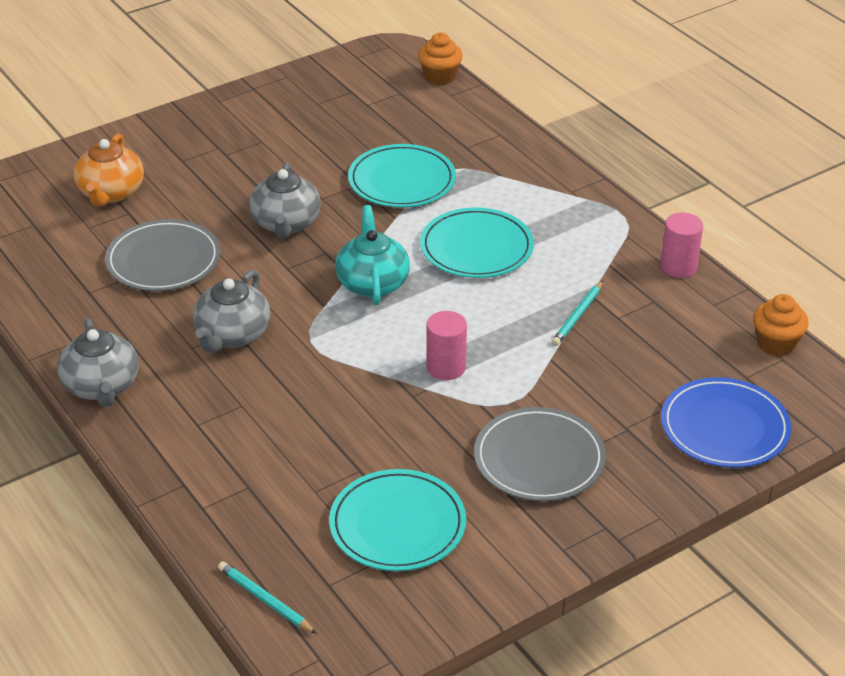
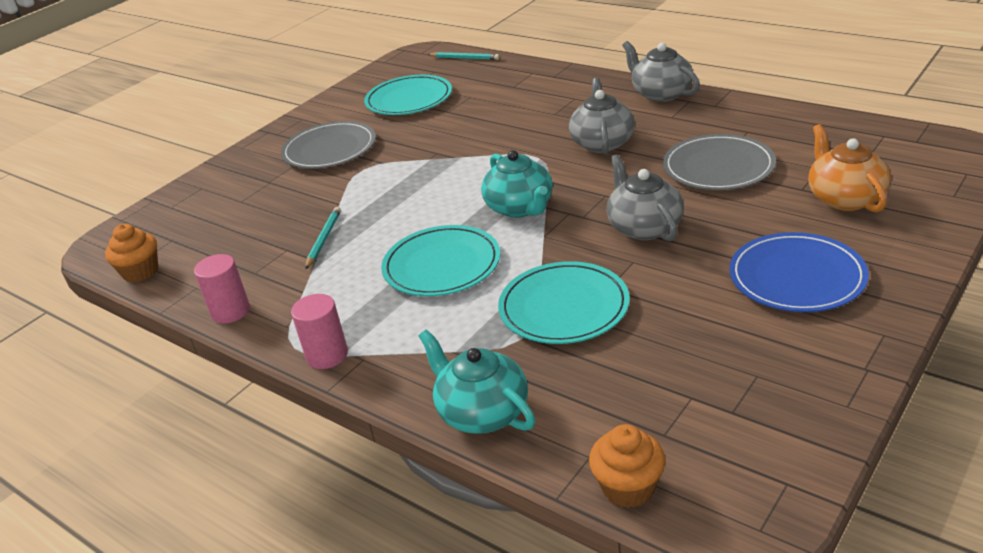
camera: 165 degrees right, 5 degrees down
(446, 367) = (421, 174): pink cylinder -> pink cylinder (327, 355)
(501, 134) = (482, 412): none -> turquoise teapot
(724, 427) = (193, 203): blue plate -> blue plate (797, 277)

